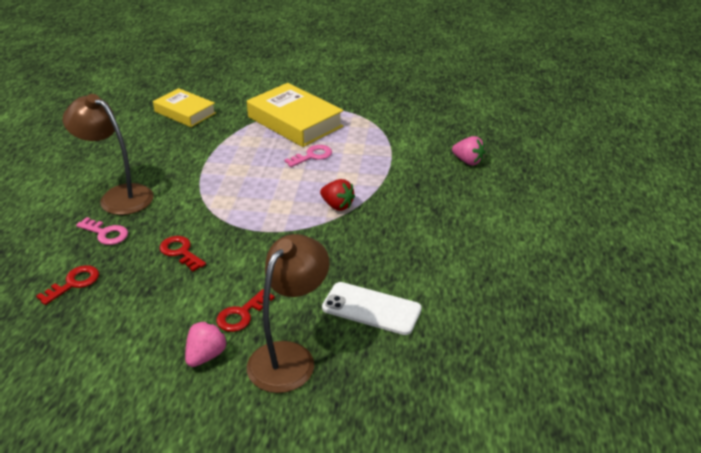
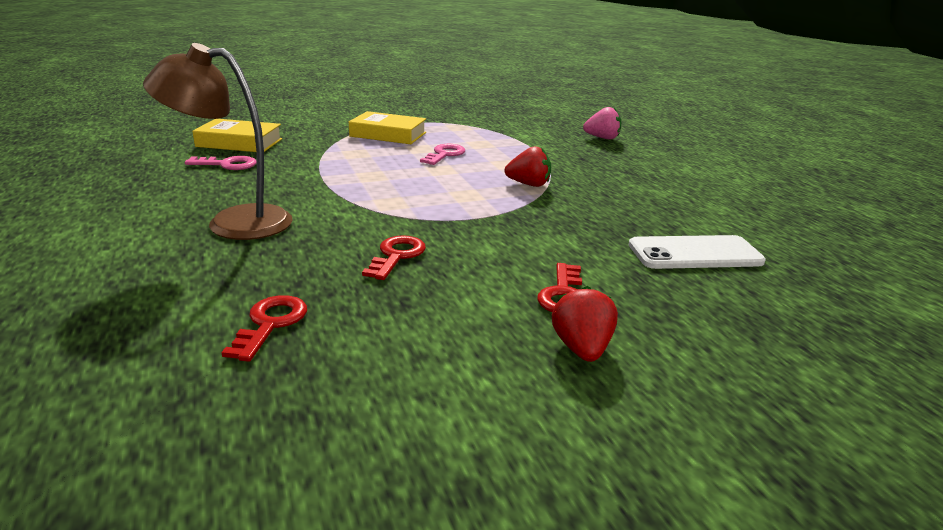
camera: 30 degrees left, 10 degrees down
(106, 233) = (259, 260): pink key -> pink key (227, 164)
(180, 252) = (396, 256): red key -> red key turned 90 degrees clockwise
(206, 356) = (581, 348): pink strawberry -> red strawberry
(289, 357) = (682, 318): brown lamp -> none
(295, 122) = (388, 134): yellow book -> yellow book, size x0.65

